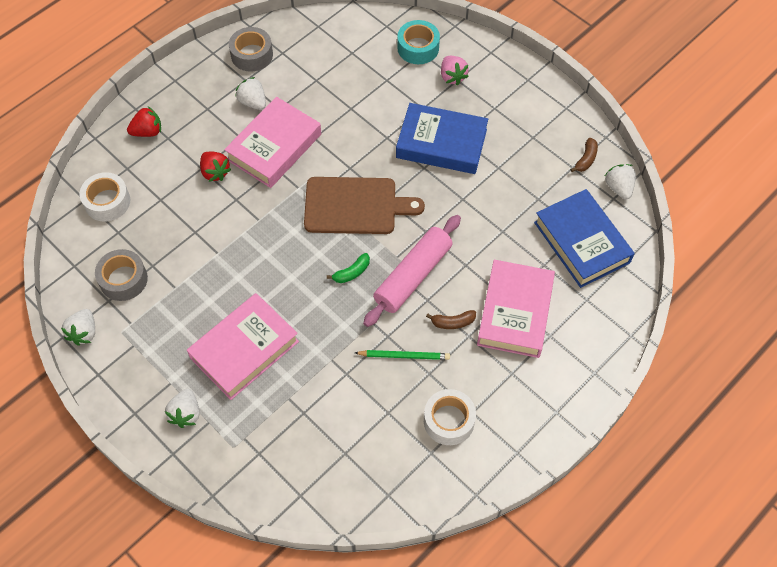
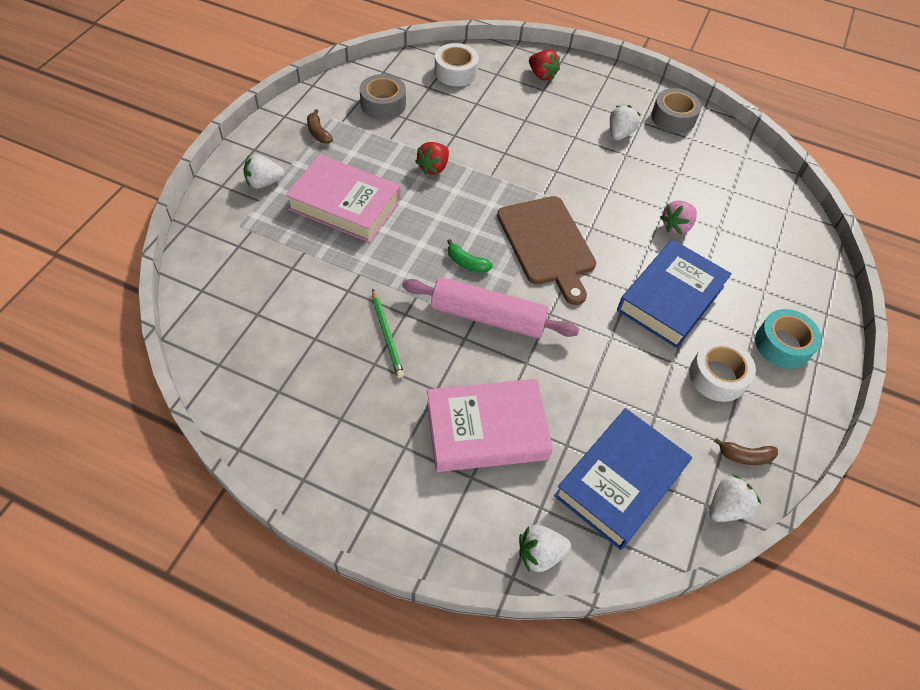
camera: 65 degrees right, 5 degrees down
(84, 333) = (321, 96): white strawberry -> white strawberry (540, 554)
(215, 172) = (525, 130): red strawberry -> red strawberry (433, 168)
(274, 147) = (579, 163): pink book -> none
(418, 48) = (781, 244): turquoise tape -> turquoise tape (782, 345)
(441, 143) = (670, 298): blue book -> blue book turned 45 degrees clockwise
(449, 421) = (322, 398): white tape -> white tape (717, 376)
(452, 77) = (766, 285): pink strawberry -> pink strawberry (676, 226)
(452, 322) = (446, 369): brown banana -> brown banana (318, 133)

